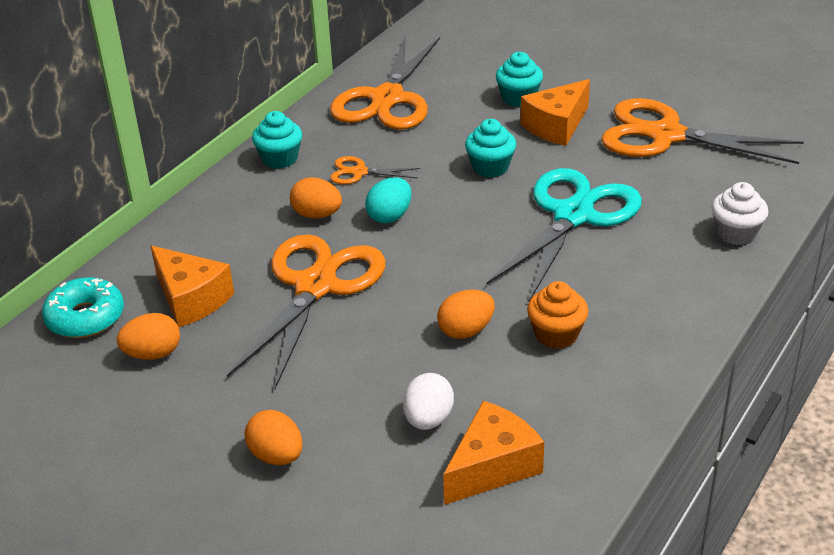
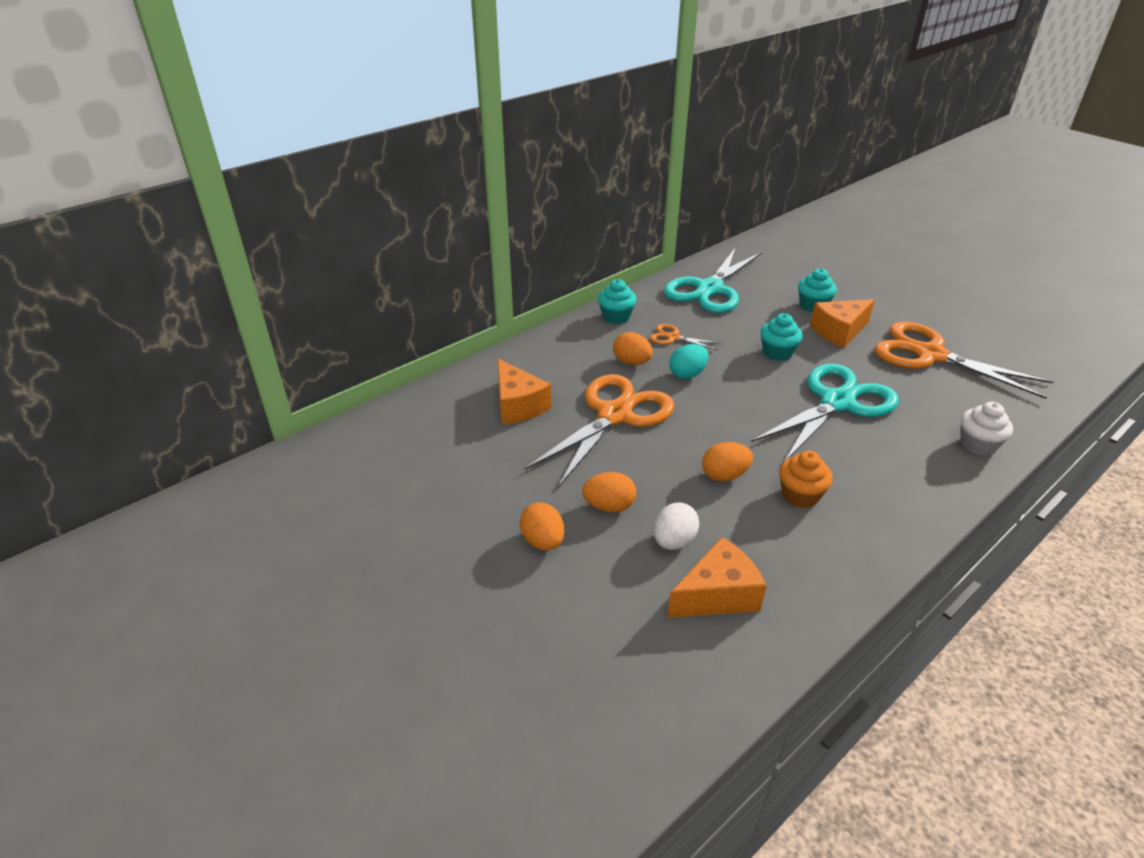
camera: 15 degrees right, 0 degrees up
(85, 317) = (438, 402): turquoise donut -> none
(153, 354) = (476, 440): orange egg -> orange egg (609, 506)
(387, 99) = (709, 289): orange scissors -> turquoise scissors

